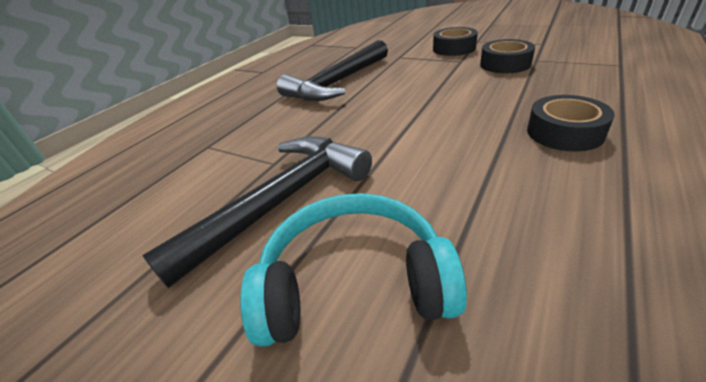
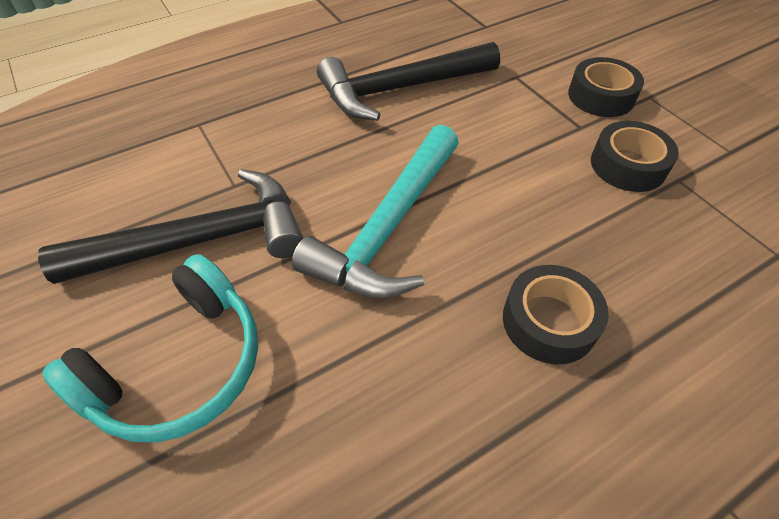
camera: 25 degrees right, 15 degrees up
(353, 282) = (179, 366): turquoise headphones -> turquoise headphones turned 105 degrees clockwise
(412, 137) = (388, 227): none -> turquoise hammer

